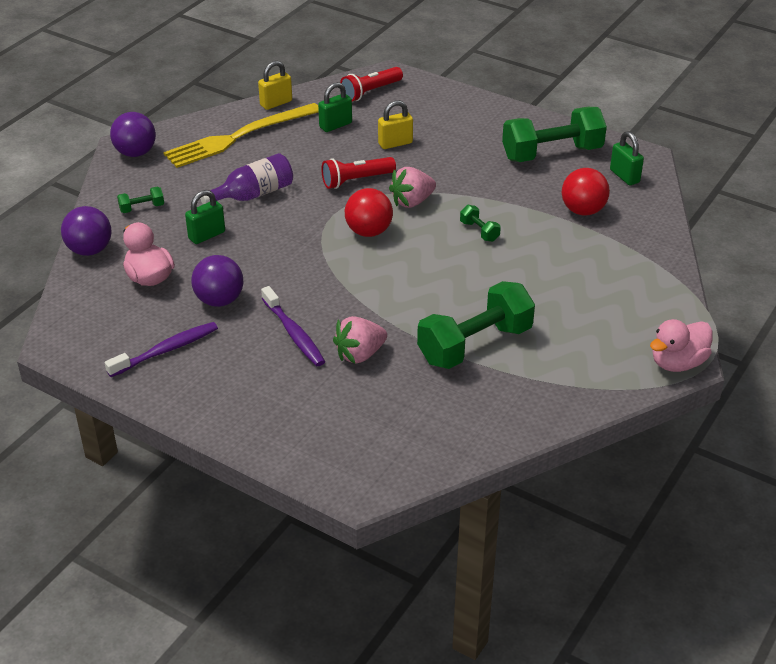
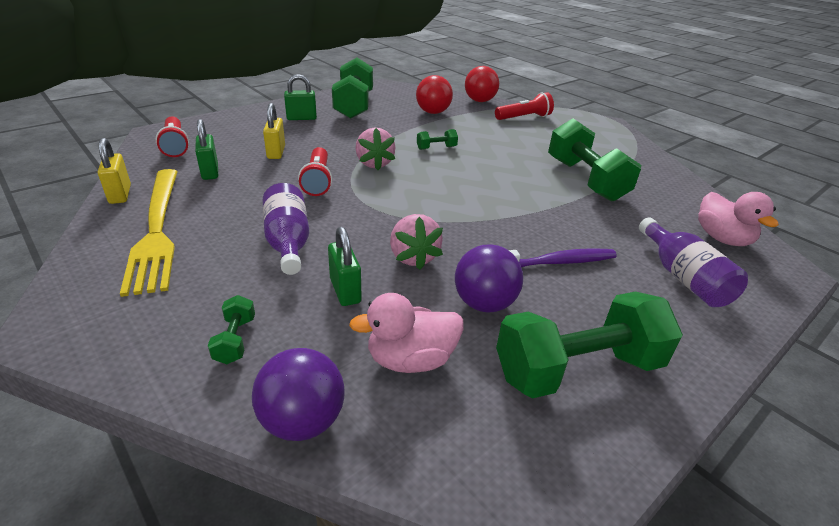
camera: 75 degrees left, 5 degrees down
(135, 153) = (83, 324): purple ball -> none
(166, 350) = (577, 368): purple toothbrush -> green dumbbell
(307, 411) = (683, 277): none -> purple bottle
(360, 354) = (594, 232): pink strawberry -> pink strawberry (413, 257)
(368, 231) = (406, 191): red ball -> red ball (479, 101)
(624, 176) = (401, 94): green padlock -> green padlock (301, 118)
(632, 283) = (524, 118): none -> red flashlight
(677, 363) = (609, 125): pink duck -> pink duck (722, 238)

